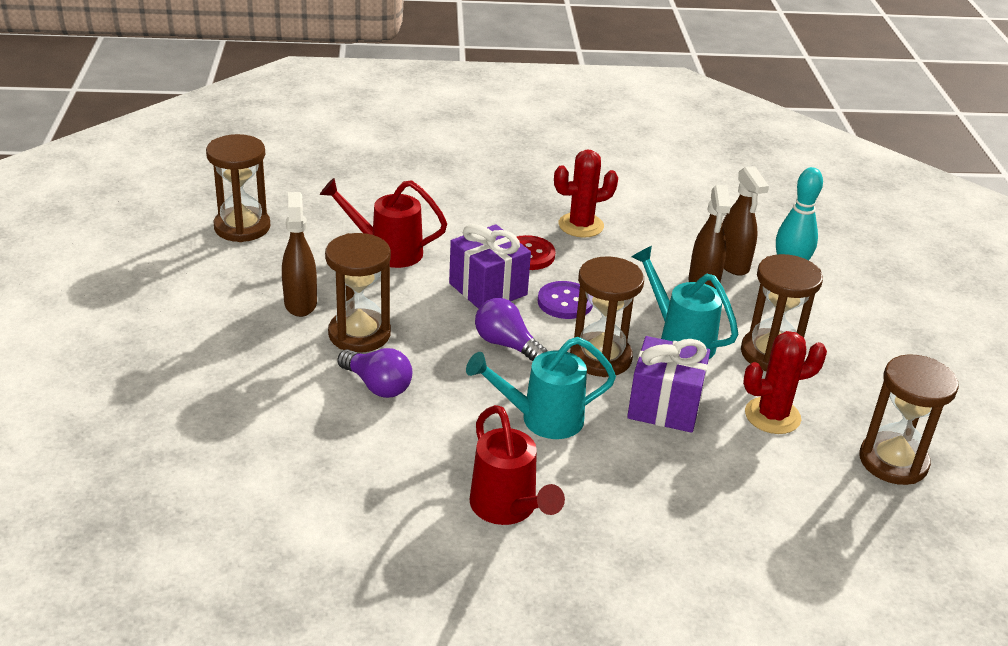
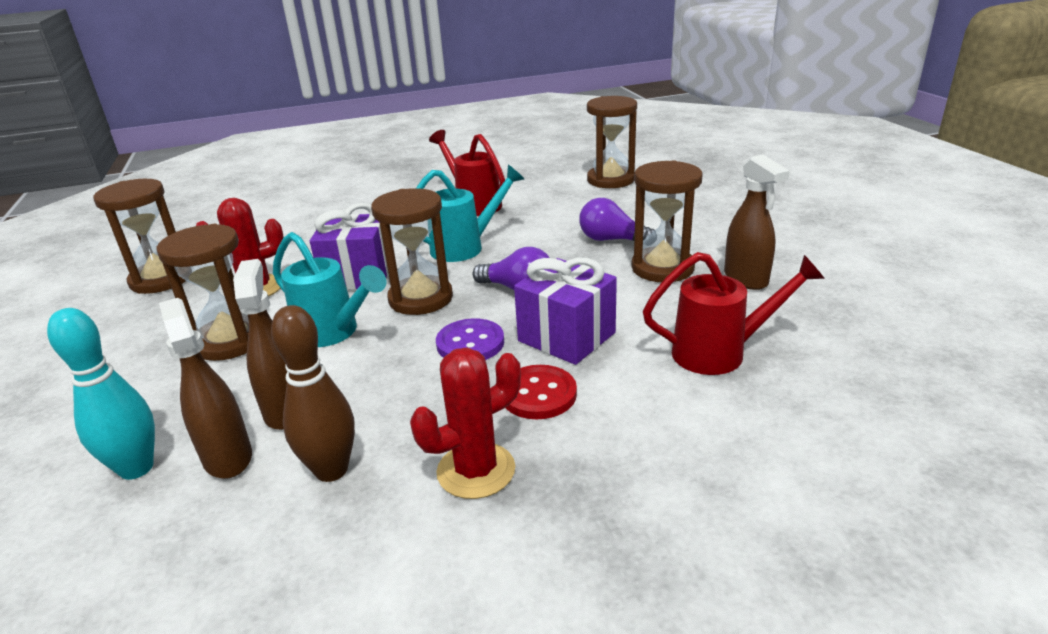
camera: 170 degrees right, 5 degrees down
(242, 227) = (926, 339): brown hourglass -> brown hourglass (610, 180)
(665, 243) = (331, 470): none -> brown bowling pin

